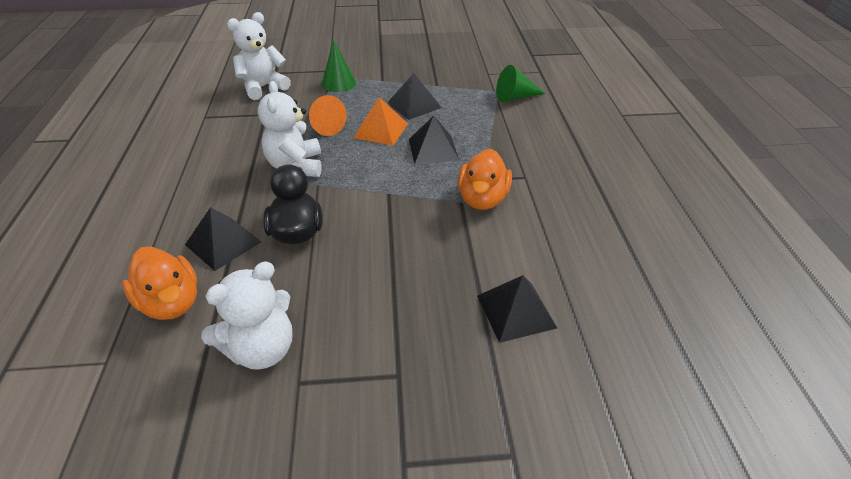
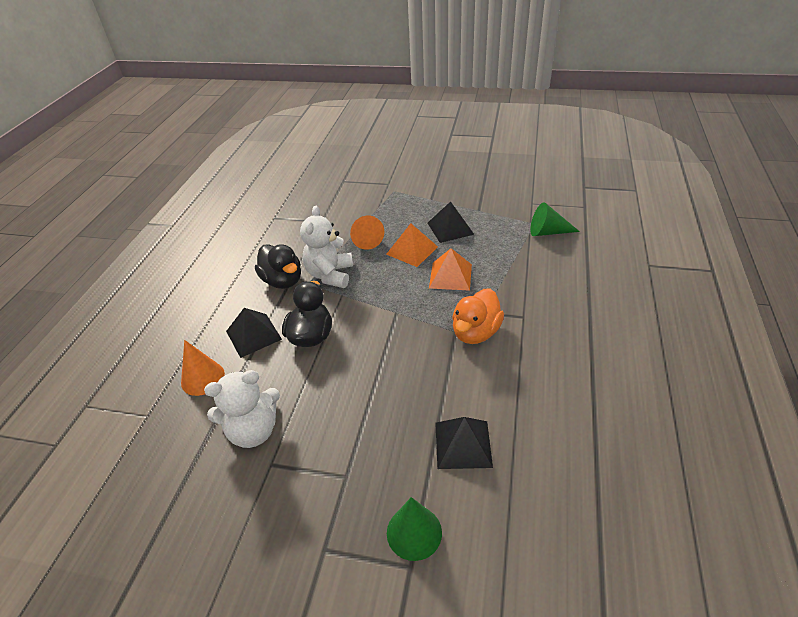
camera: 20 degrees right, 0 degrees up
(171, 303) = (202, 378): orange duck -> orange cone
(240, 180) = (283, 281): none -> black duck
(263, 87) = (328, 195): white teddy bear -> none
(338, 83) = (392, 198): green cone -> green cone (414, 532)
(433, 149) = (450, 276): black pyramid -> orange pyramid

